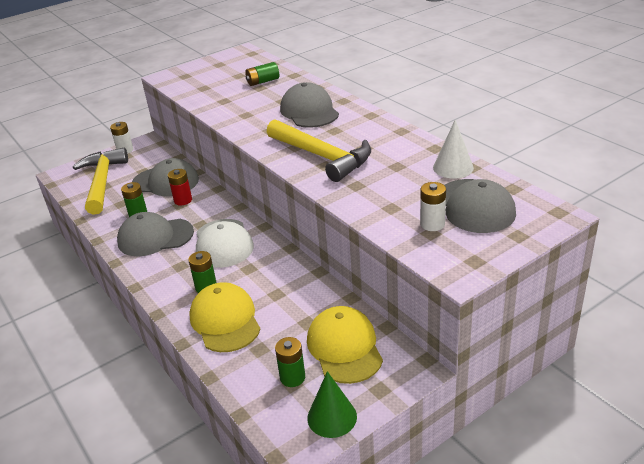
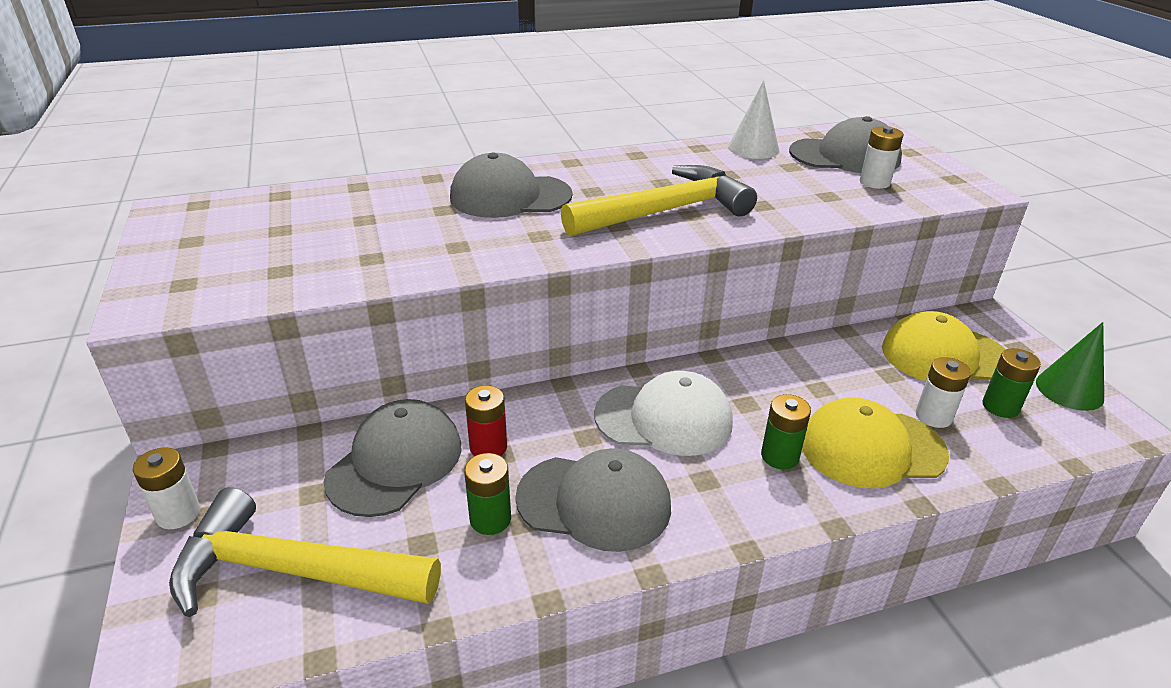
camera: 75 degrees left, 0 degrees up
(155, 237) = (594, 502): grey cap -> grey cap turned 90 degrees counterclockwise
(263, 81) = (344, 213): green battery -> none
(267, 345) = (933, 416): none -> white battery

